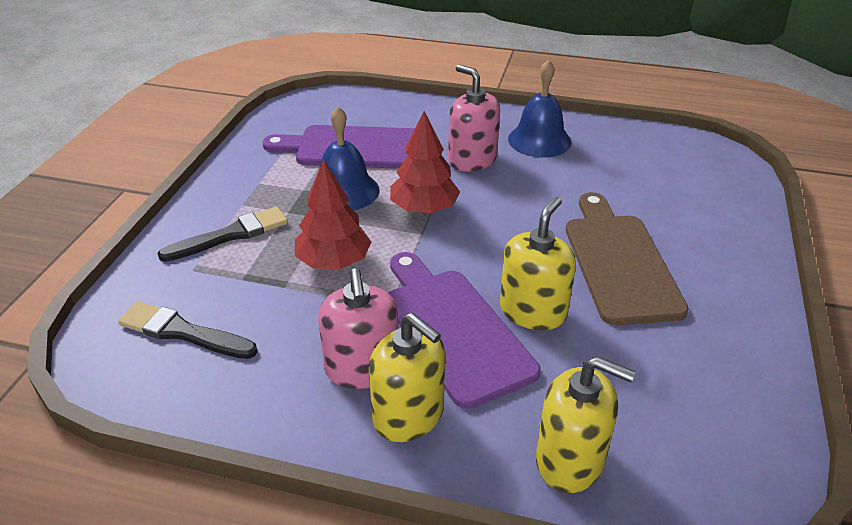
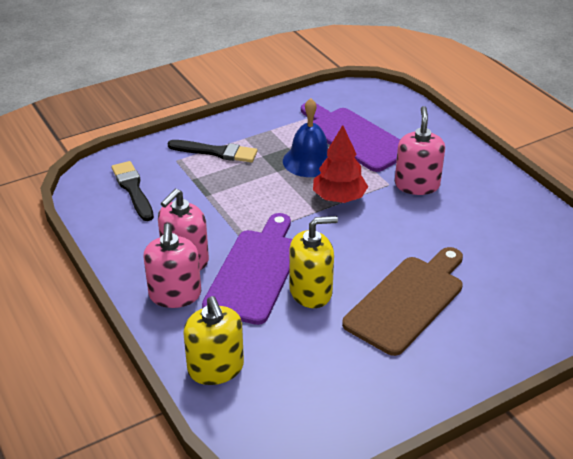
camera: 45 degrees right, 0 degrees up
(334, 262) = (246, 198): red tree -> none
(408, 415) = (175, 294): yellow soap dispenser -> pink soap dispenser
(539, 140) = (486, 197): blue bell -> none

